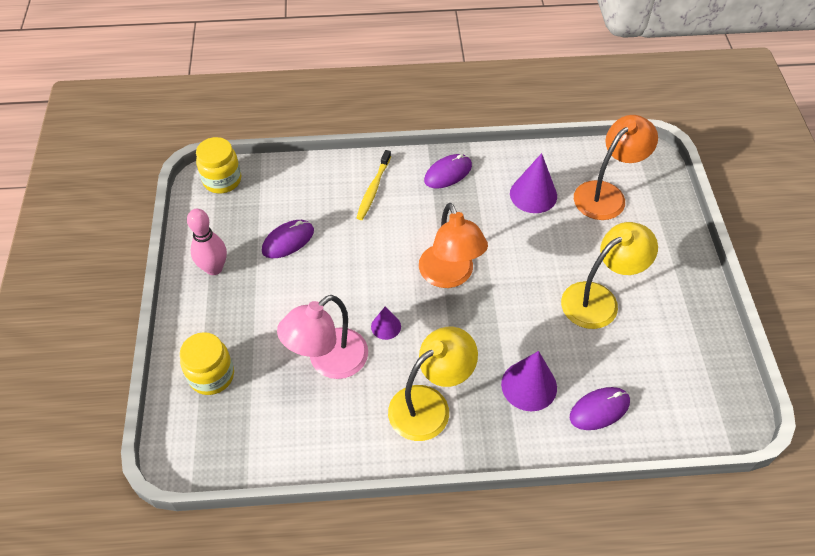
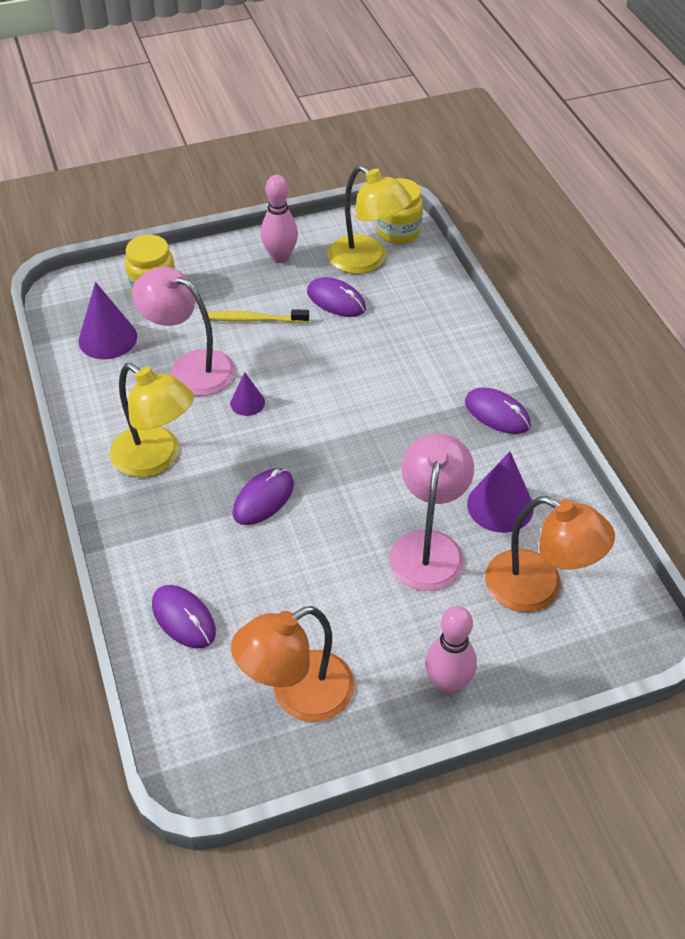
camera: 75 degrees right, 5 degrees down
(373, 189) = (439, 351): yellow toothbrush -> yellow toothbrush (252, 319)
(450, 276) = (335, 444): orange lamp -> orange lamp (298, 695)
(493, 334) = (263, 499): none -> purple mouse
(529, 385) = (201, 544): purple cone -> purple cone (107, 338)
(560, 243) = (428, 546): none -> pink lamp
(599, 299) = (349, 600): yellow lamp -> yellow lamp (367, 261)
(674, 260) = (448, 683): none -> pink bowling pin

